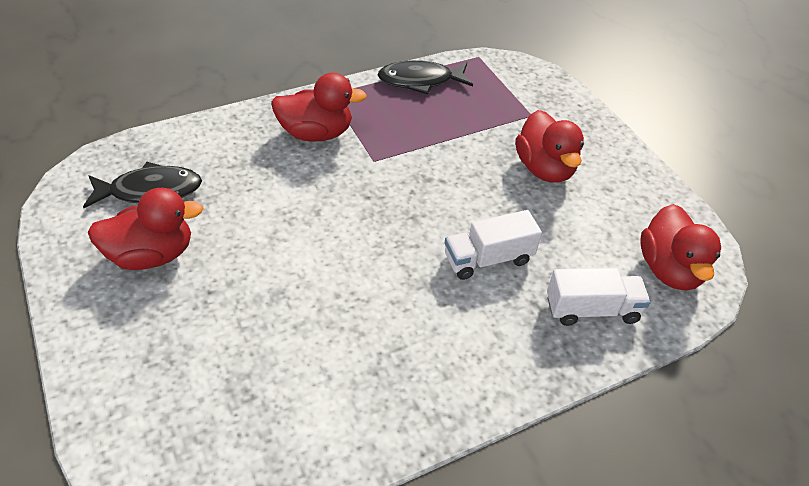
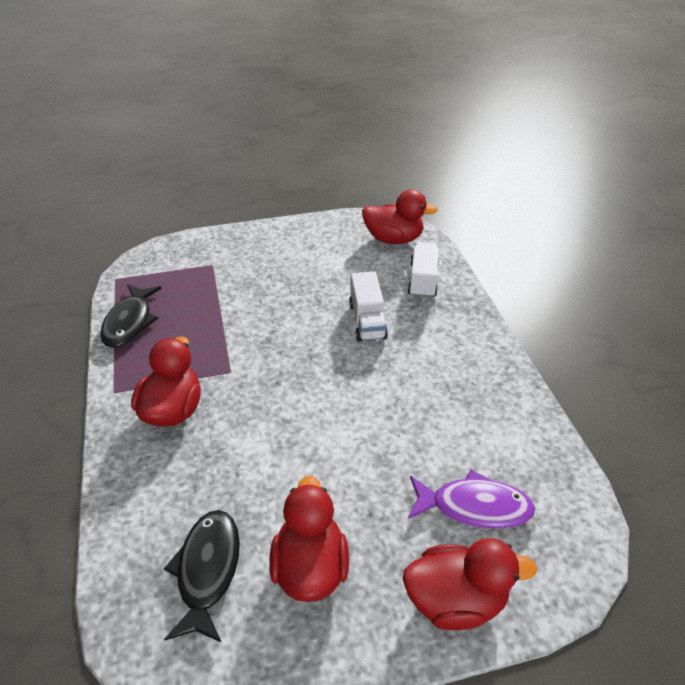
camera: 75 degrees left, 5 degrees down
(222, 382) = (474, 507): none -> purple fish
(544, 169) = (279, 271): red duck -> red duck (455, 600)

